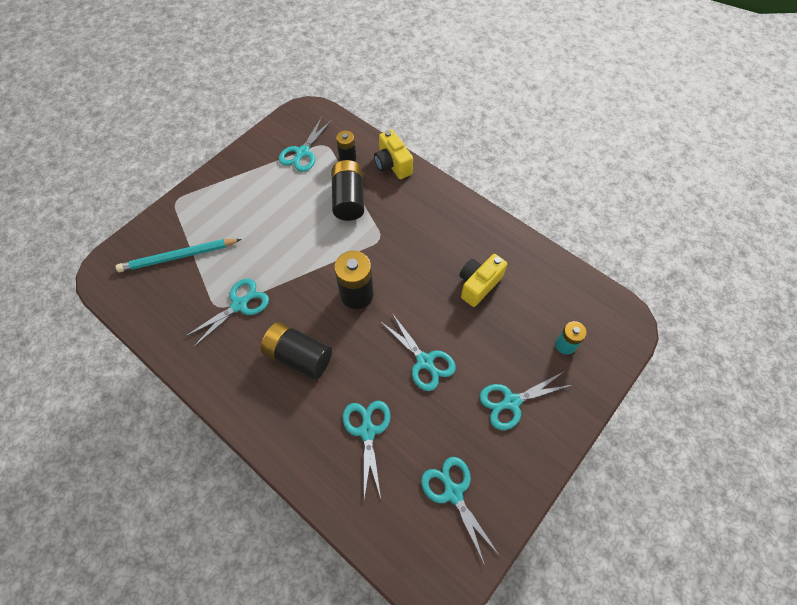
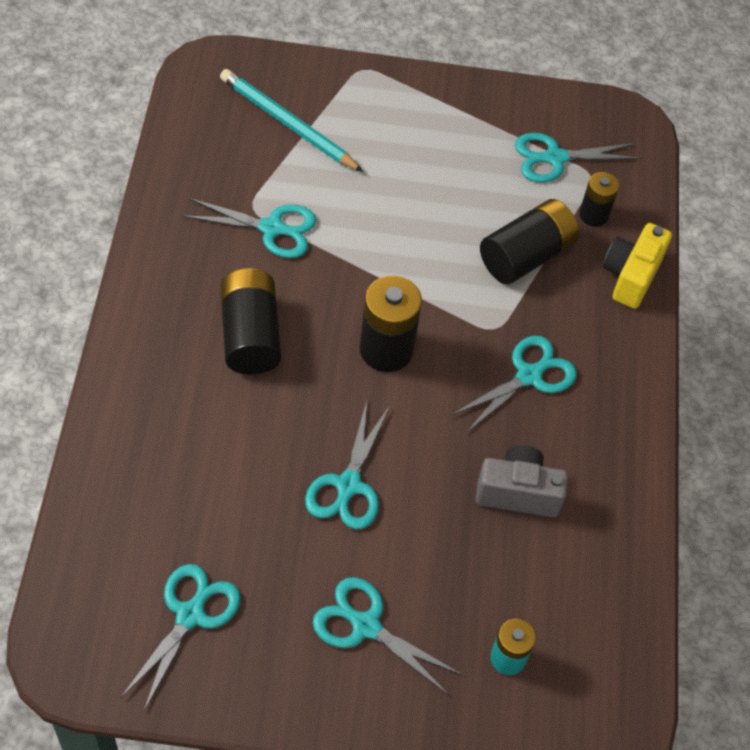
camera: 50 degrees right, 5 degrees down
(367, 430) = (206, 469): turquoise scissors -> turquoise scissors (530, 375)
(478, 285) = (518, 493): yellow camera -> grey camera

